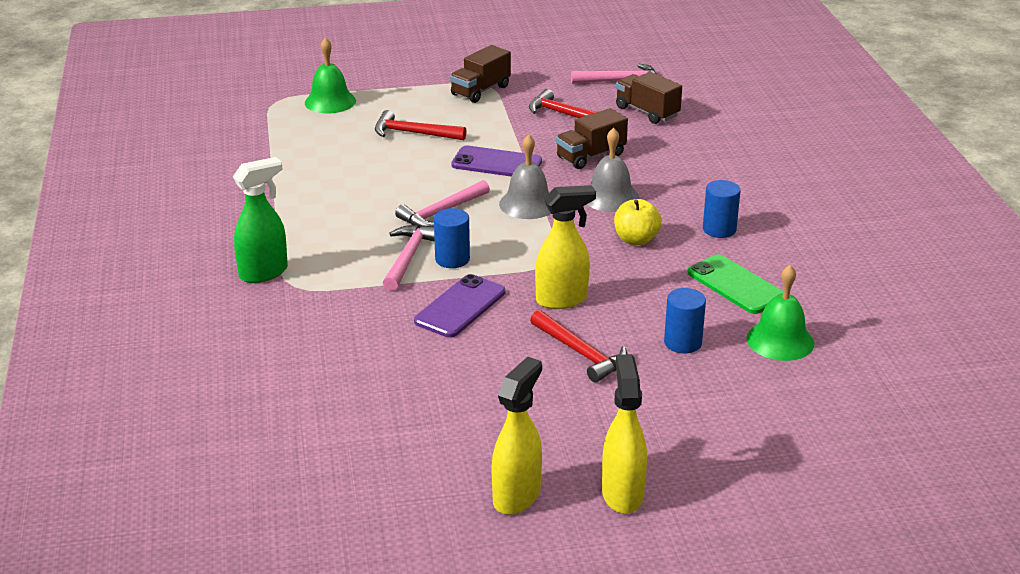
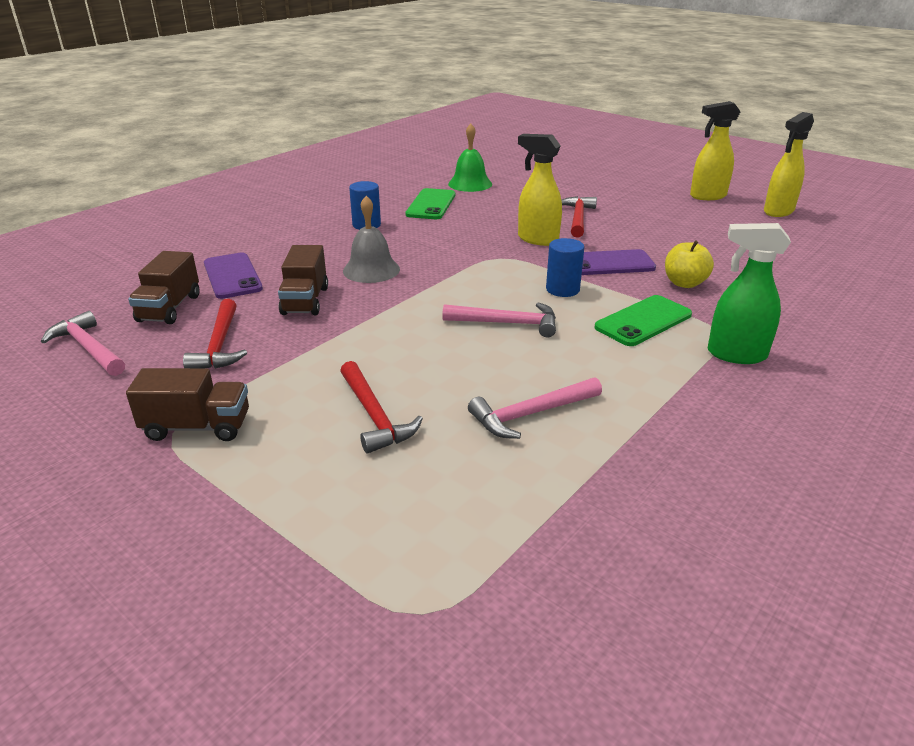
camera: 130 degrees left, 0 degrees up
(330, 101) = (362, 544): green bell -> none
(356, 265) = (643, 321): none -> green phone
(409, 257) = (593, 306): pink hammer -> pink hammer (530, 414)
(496, 163) = (380, 337): purple phone -> purple phone (232, 276)
(528, 204) = (433, 295): grey bell -> none
(591, 156) = (305, 301): brown truck -> brown truck turned 75 degrees clockwise
(622, 494) = (655, 181): yellow spray bottle -> yellow spray bottle (778, 211)
(636, 240) = (423, 243): yellow apple -> yellow apple (684, 283)
(683, 343) = (516, 201): blue cylinder -> none

